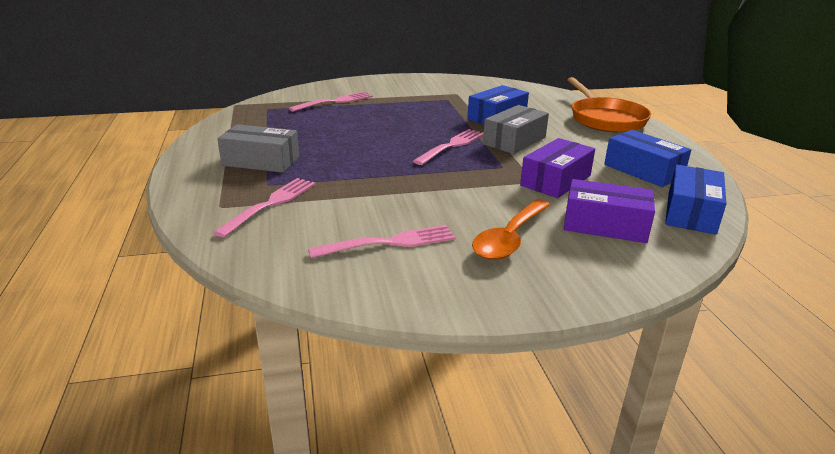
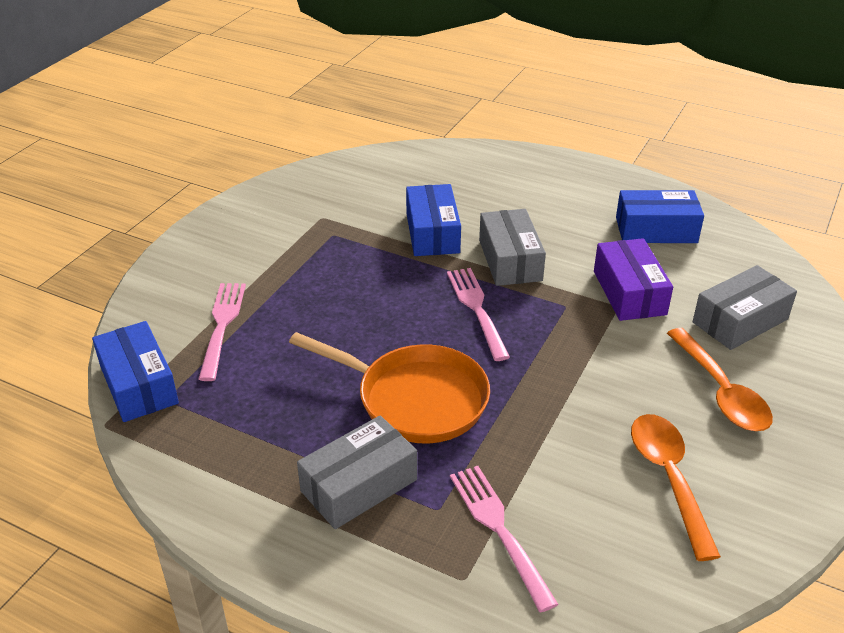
camera: 50 degrees left, 10 degrees up
(388, 243) = (668, 478): pink fork -> orange spoon
(605, 119) = (518, 172): orange pan -> orange pan (415, 399)
(605, 225) = (740, 320): purple box -> grey box
(691, 212) = (755, 261): blue box -> blue box (138, 384)

